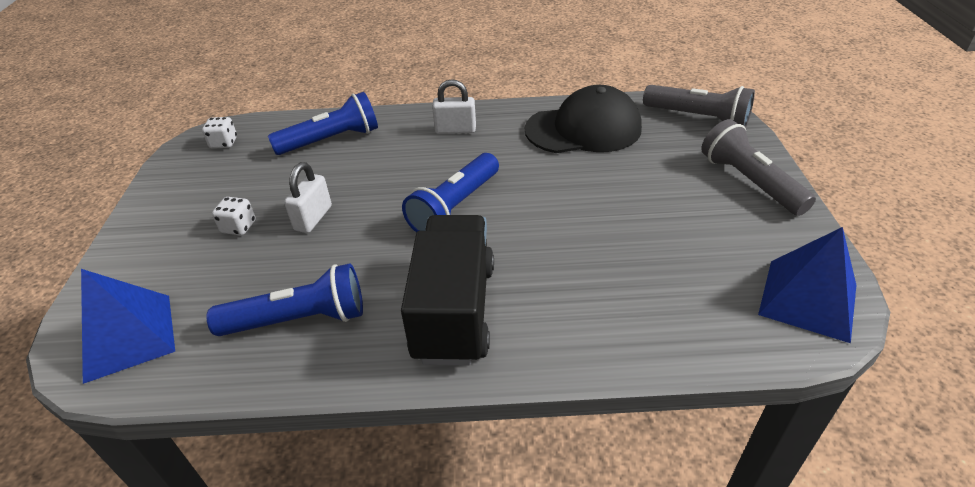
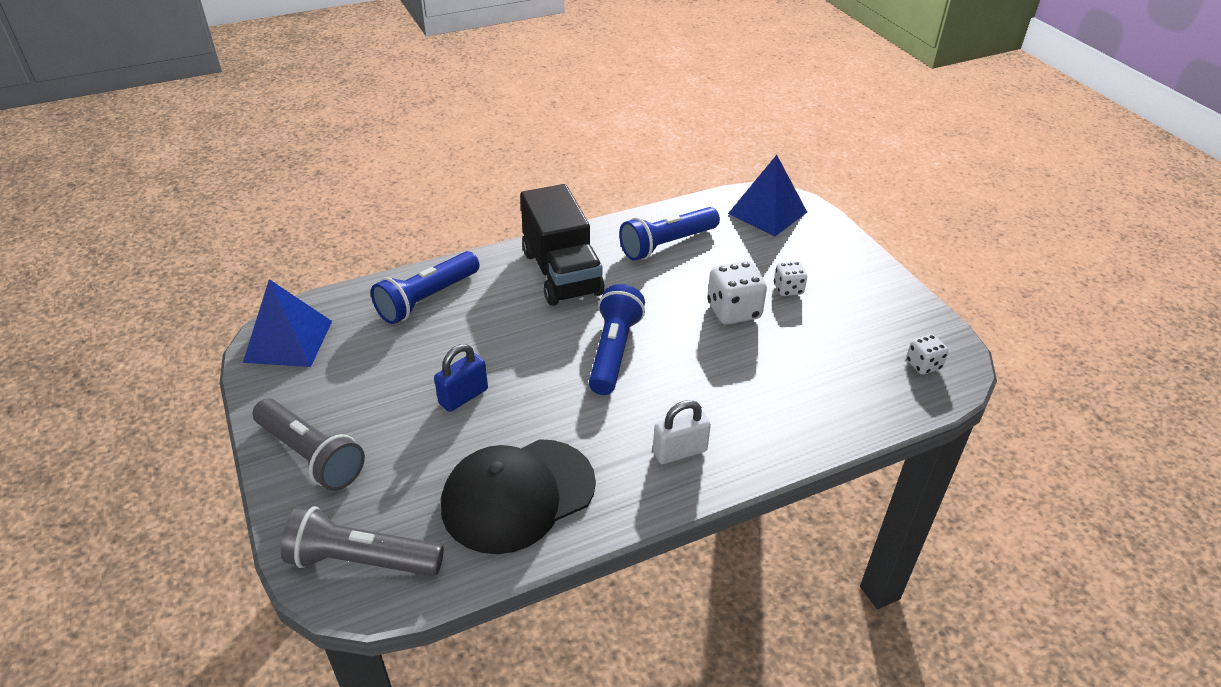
camera: 155 degrees right, 0 degrees up
(313, 218) = (733, 311): white padlock -> white dice
(331, 140) = (811, 398): blue flashlight -> blue flashlight (427, 299)
(610, 199) = (463, 396): none -> blue padlock

